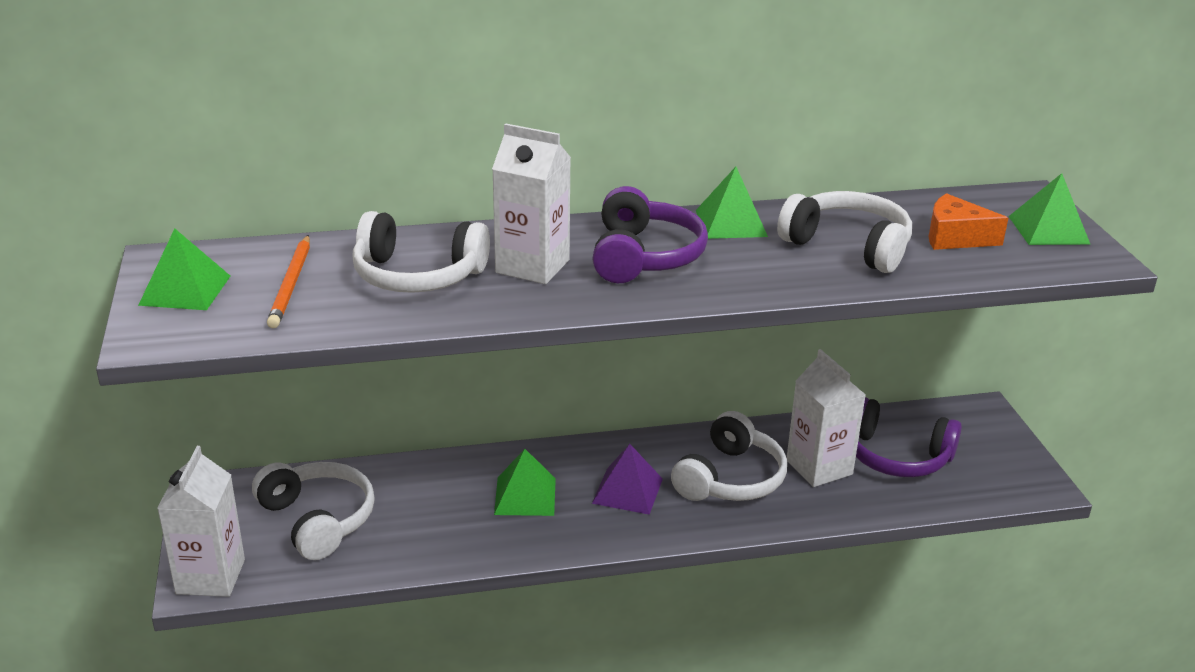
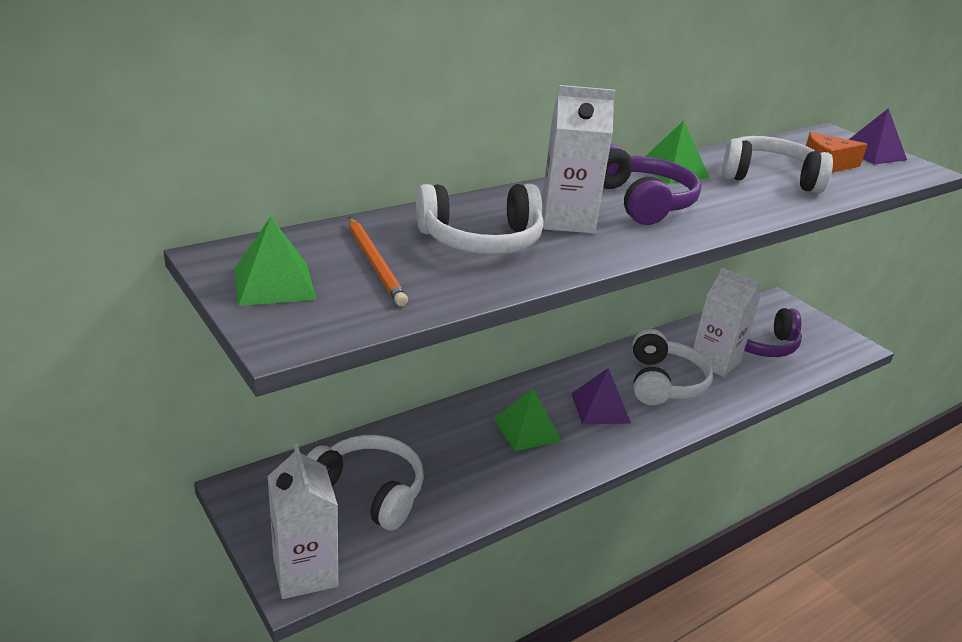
camera: 25 degrees left, 0 degrees up
(1048, 230) = (872, 153): green pyramid -> purple pyramid

